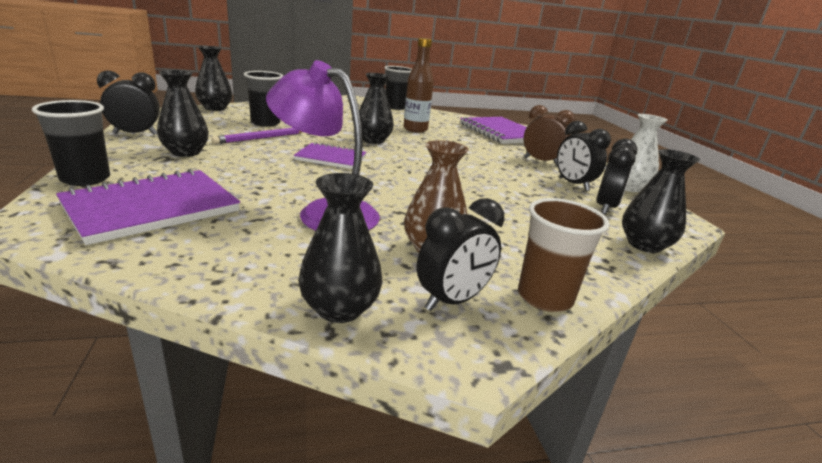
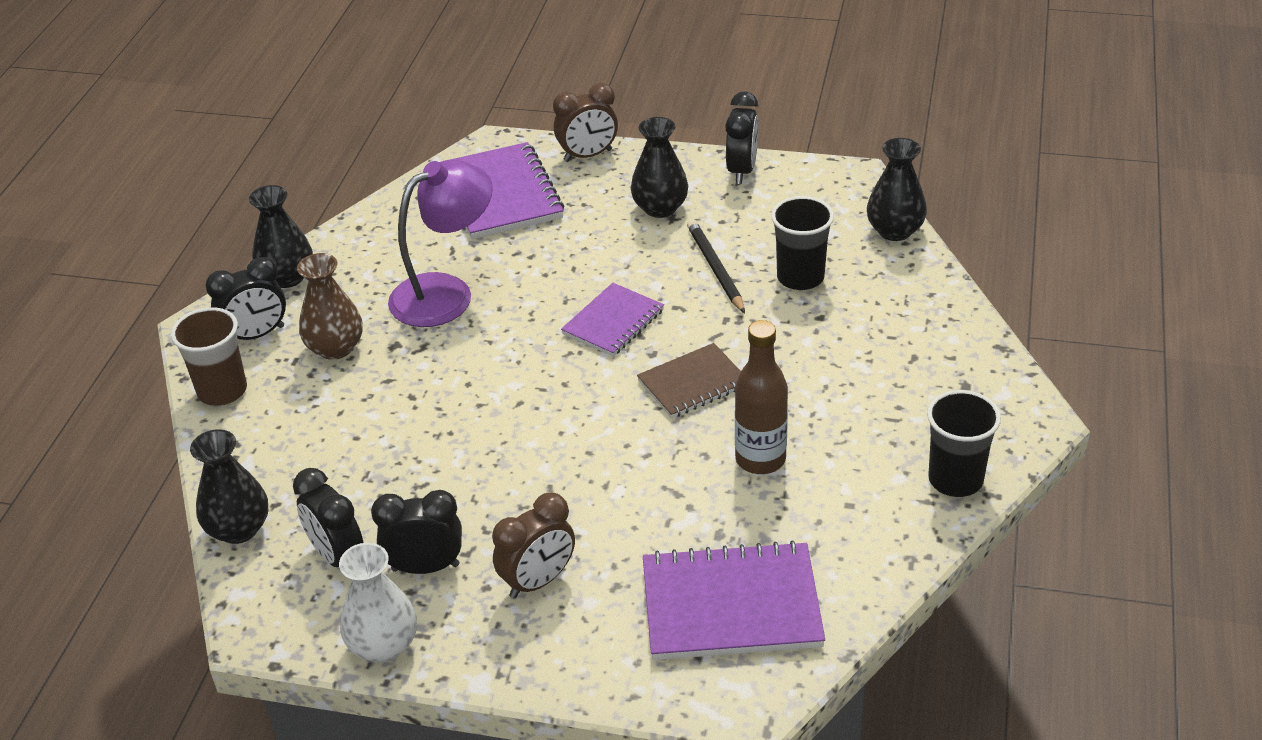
camera: 120 degrees right, 15 degrees up
(85, 179) = (588, 155): black cup -> brown clock
(262, 138) = (715, 269): purple pencil -> black pencil
(373, 140) = (693, 383): black vase -> brown notebook
(452, 301) = (256, 335): black clock -> black clock turned 105 degrees counterclockwise

